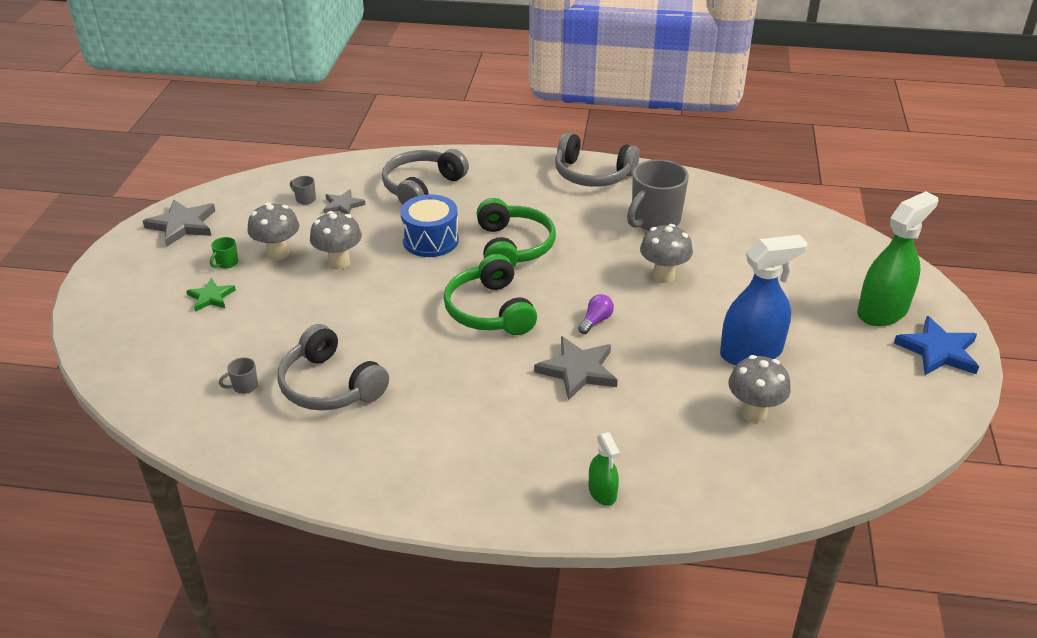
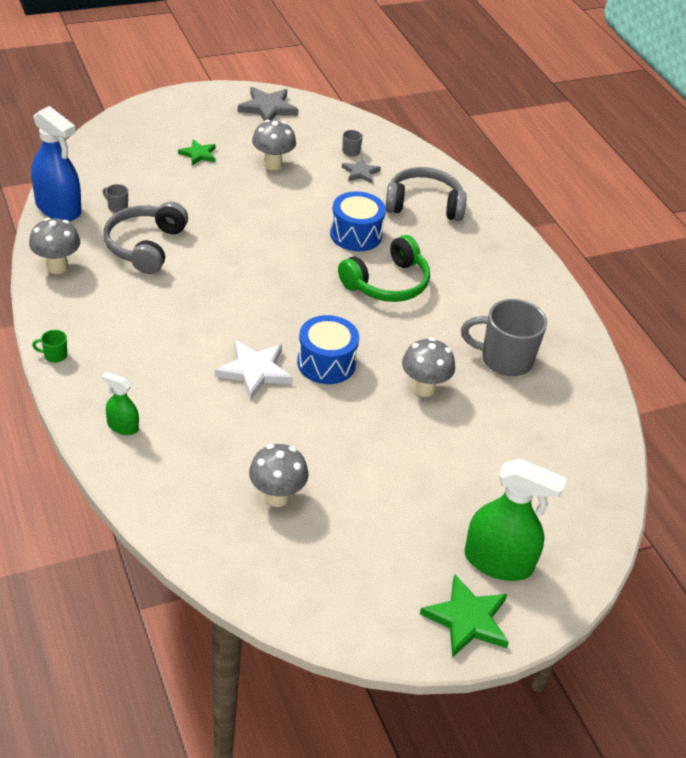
camera: 55 degrees right, 5 degrees up
(226, 263) = (241, 145): green mug -> green mug (54, 355)
(339, 263) = (287, 198): grey mushroom -> grey mushroom (57, 266)
(490, 310) = (292, 298): green headphones -> none
(578, 370) = (254, 371): grey star -> white star
(593, 174) = (541, 298): grey headphones -> none
(595, 321) = (326, 363): purple light bulb -> blue drum
(602, 492) = (122, 426): green spray bottle -> green spray bottle turned 75 degrees clockwise
(751, 352) = (359, 476): blue spray bottle -> blue spray bottle (58, 208)
(938, 351) = (467, 619): blue star -> green star

